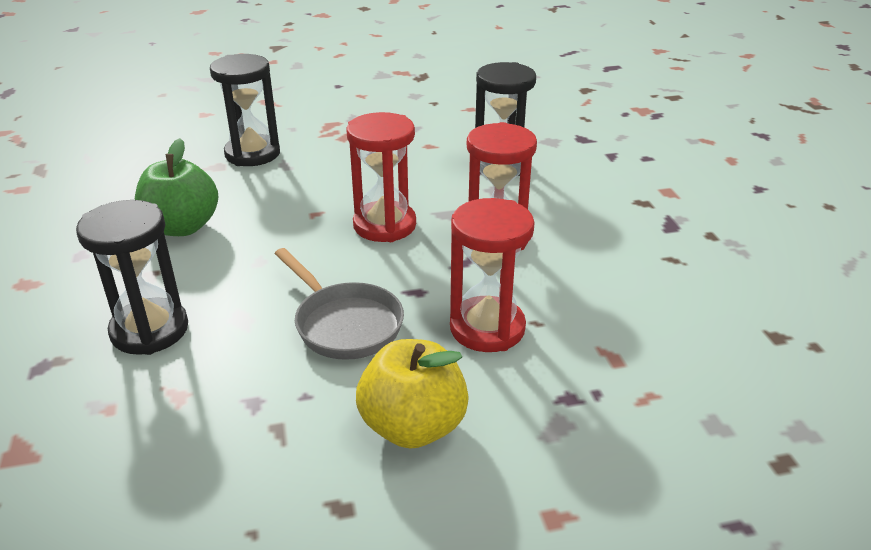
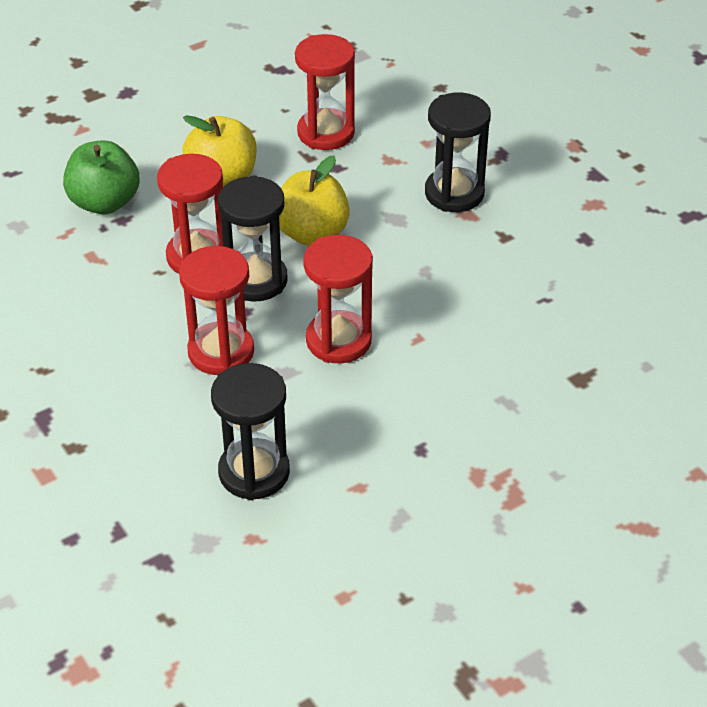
camera: 160 degrees right, 10 degrees up
(182, 227) = (529, 288): green apple -> green apple (104, 202)
(224, 464) = (326, 133): none -> red hourglass
(252, 154) = (560, 410): black hourglass -> black hourglass (256, 280)
(344, 324) = (311, 233): grey pan -> yellow apple

